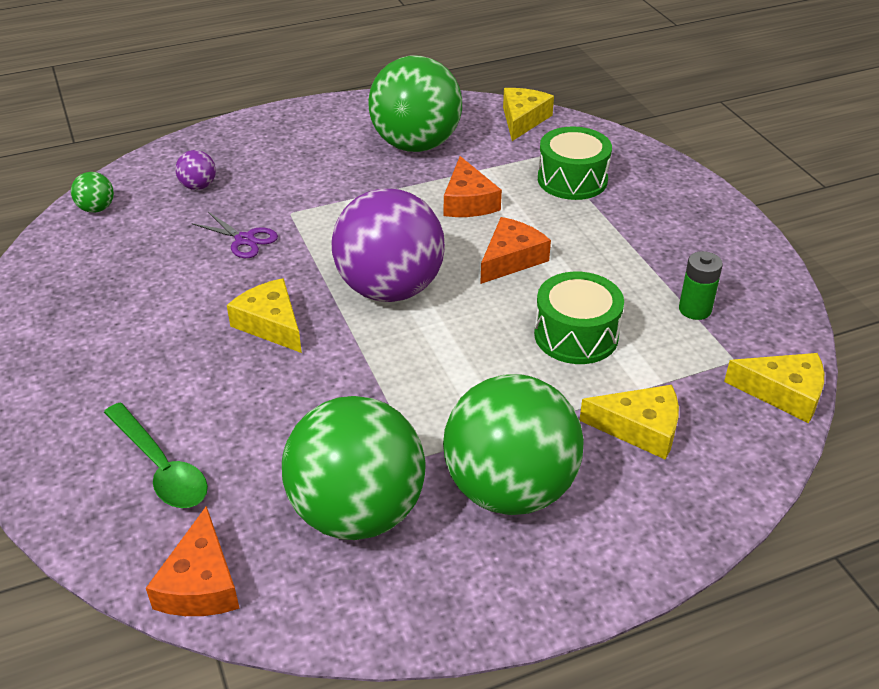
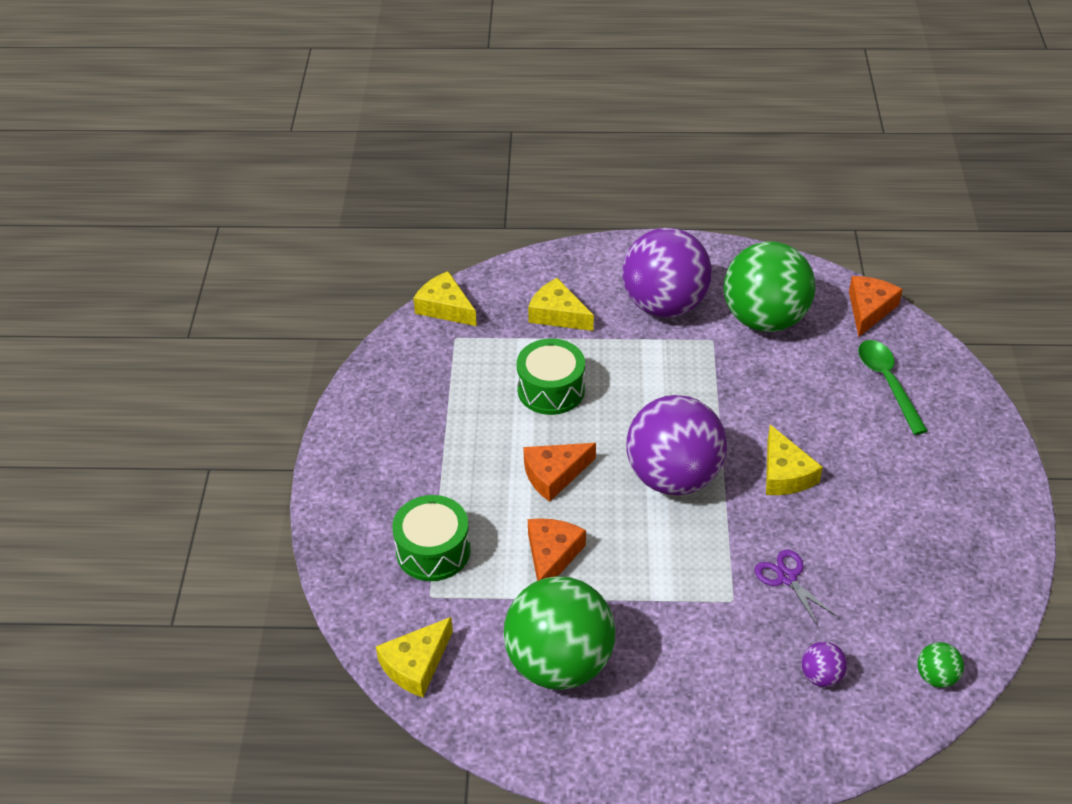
camera: 155 degrees left, 5 degrees up
(509, 489) = (664, 305): green ball -> purple ball
(695, 309) = (446, 382): green battery -> none

